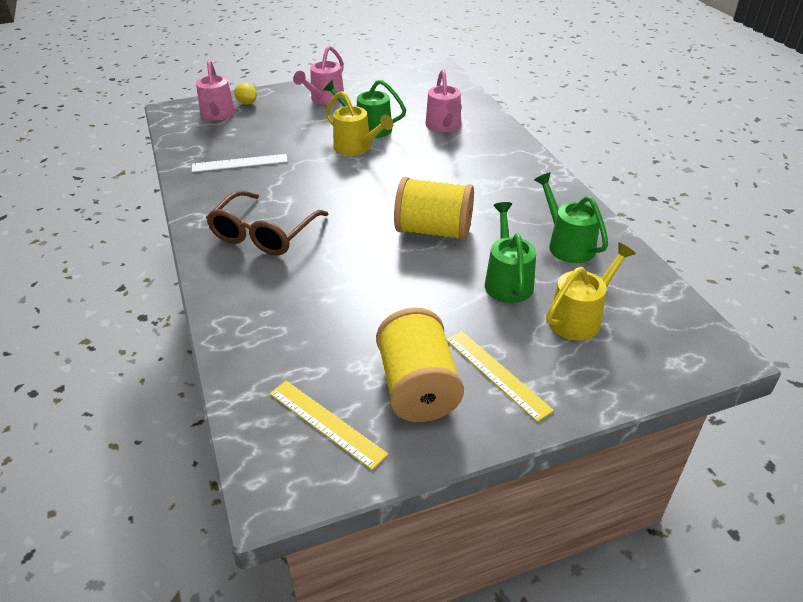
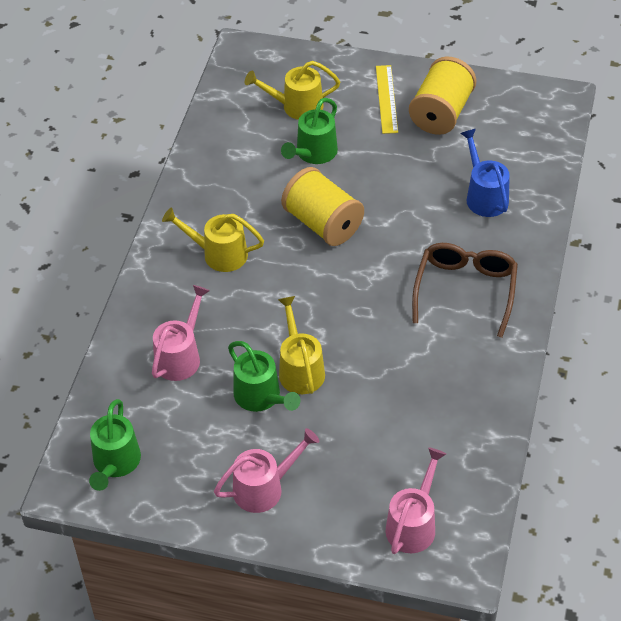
camera: 145 degrees left, 10 degrees up
(240, 163) = (435, 407): white ruler -> none
(247, 103) = (363, 534): yellow lemon -> none
(264, 234) = (465, 290): brown glasses -> brown glasses turned 45 degrees counterclockwise
(299, 317) = (484, 196): none -> blue watering can
(326, 423) = (511, 118): yellow ruler -> none
(491, 180) = (218, 254): none -> yellow watering can
(567, 244) = (236, 161): green watering can -> green watering can (115, 464)

